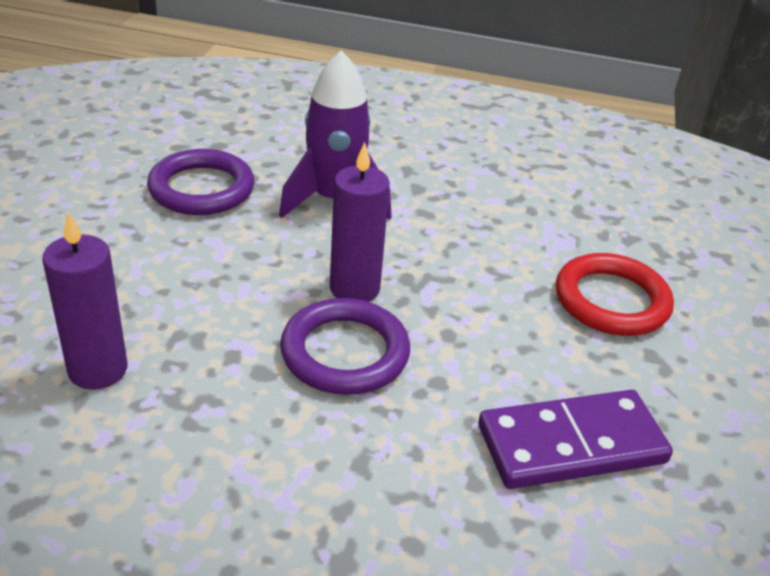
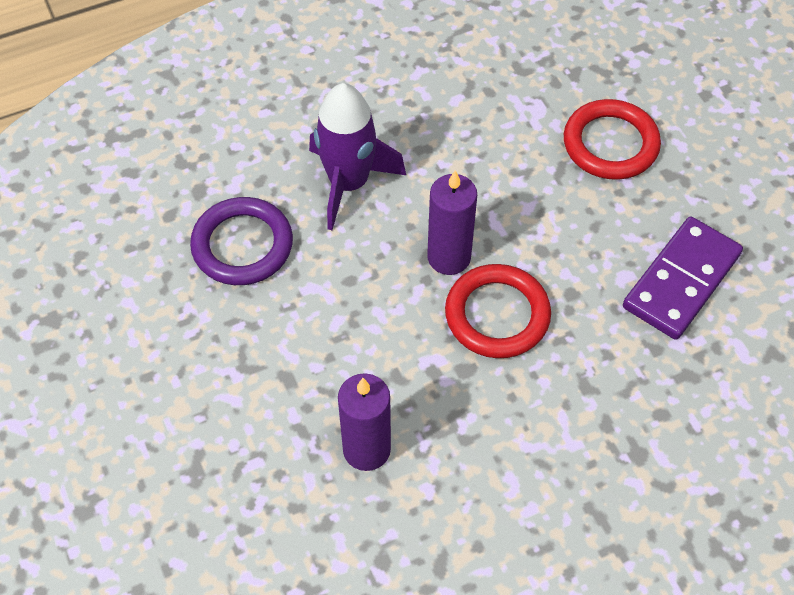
camera: 35 degrees left, 20 degrees up
(345, 352) = (497, 315): purple ring -> red ring

